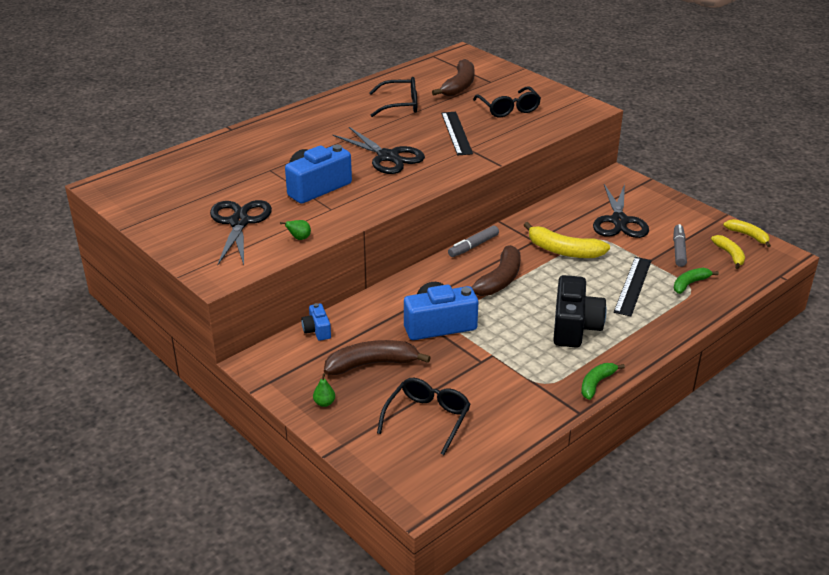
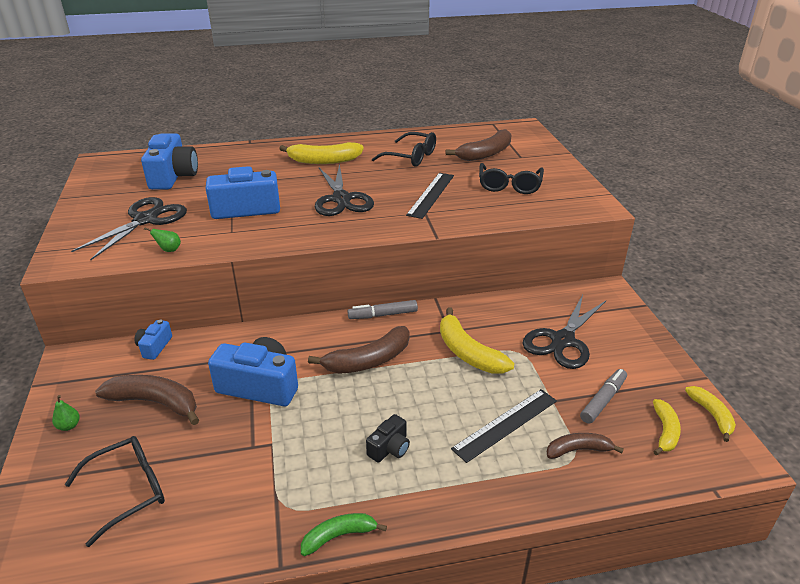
camera: 30 degrees right, 0 degrees up
(204, 179) = (173, 176): none -> blue camera
(327, 128) = (324, 161): none -> yellow banana
(574, 327) = (390, 448): black camera -> black camera, size x0.51
(690, 284) = (578, 450): green banana -> brown banana

